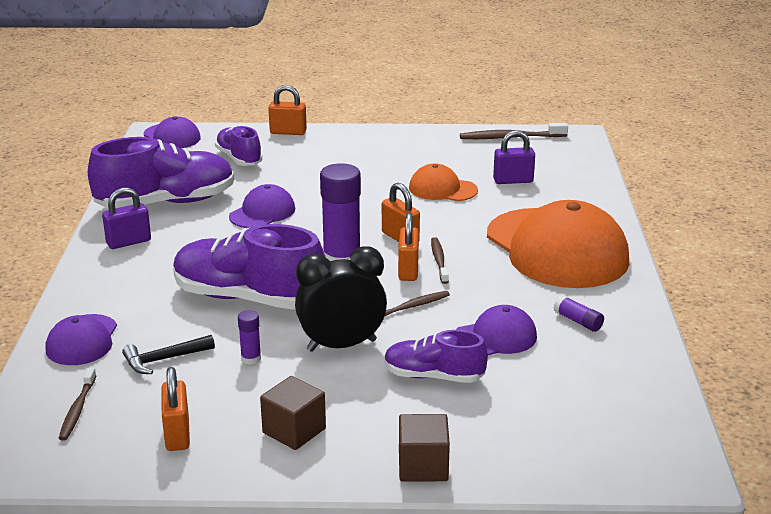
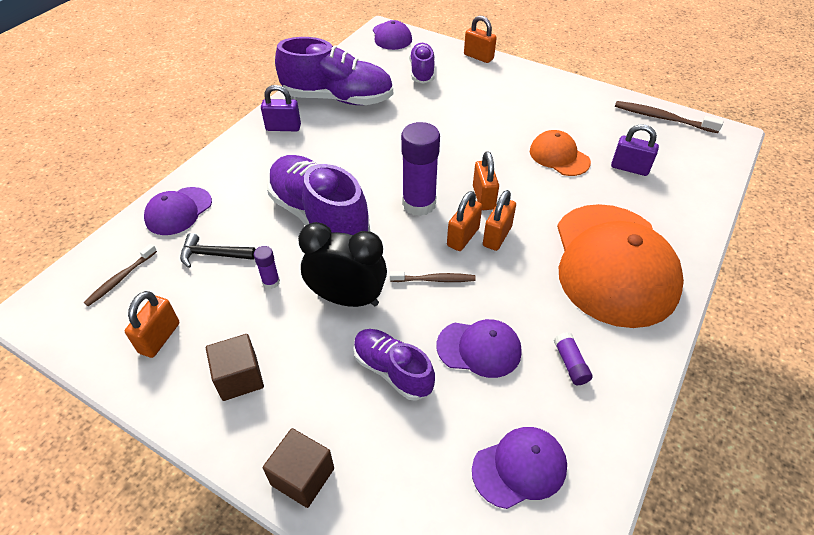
camera: 30 degrees right, 20 degrees up
(262, 213) = (397, 132): purple cap -> purple cap (519, 468)
(439, 261) = (497, 236): brown toothbrush -> orange padlock

